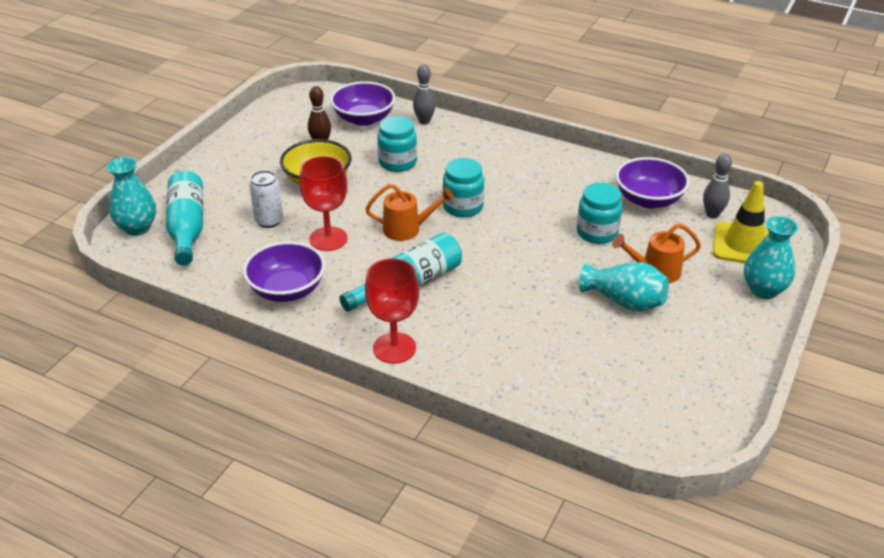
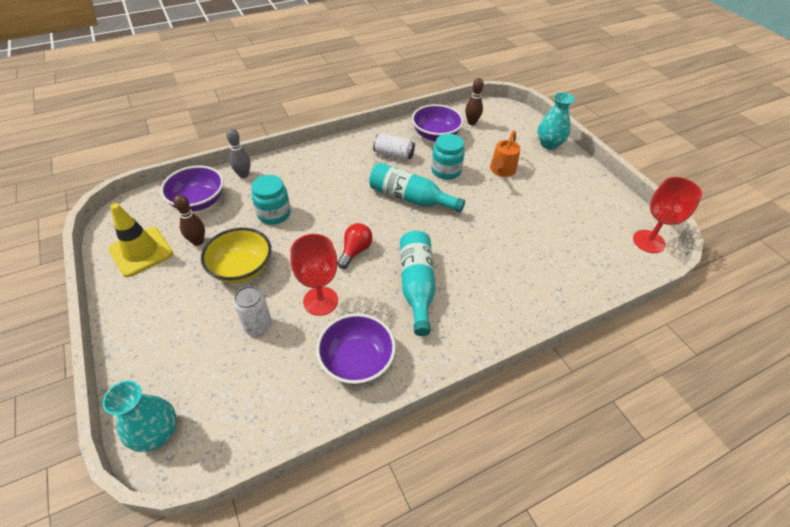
camera: 55 degrees left, 10 degrees up
(187, 228) = (203, 391): turquoise bottle -> turquoise bottle (410, 198)
(394, 348) = (478, 330): red goblet -> red goblet (648, 241)
(408, 229) = (355, 251): orange watering can -> red light bulb
(463, 207) = (360, 211): turquoise jar -> none
(573, 188) = (394, 155): none -> white can
(624, 301) = (517, 197): turquoise vase -> none
(712, 214) = (471, 122): grey bowling pin -> brown bowling pin
(743, 245) = (507, 128): yellow traffic cone -> yellow traffic cone (141, 252)

